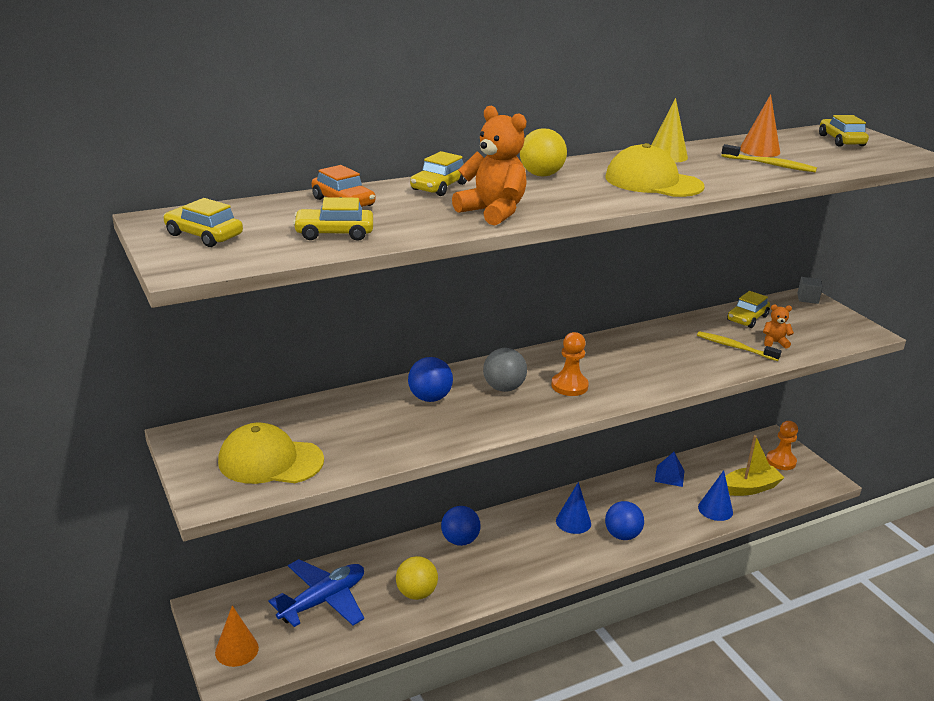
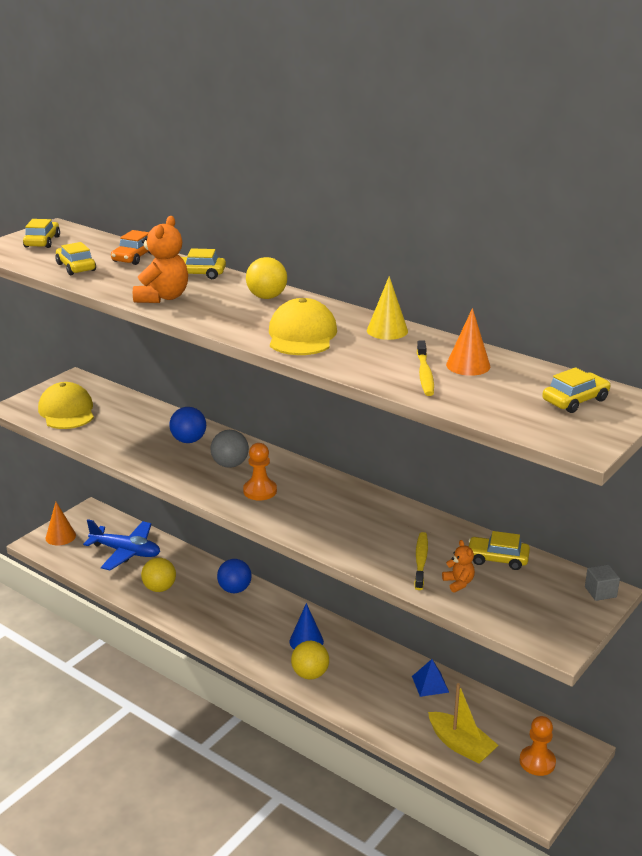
camera: 65 degrees right, 0 degrees up
(622, 535) = (310, 674): blue ball -> yellow ball
(715, 509) = (400, 726): blue cone -> none

